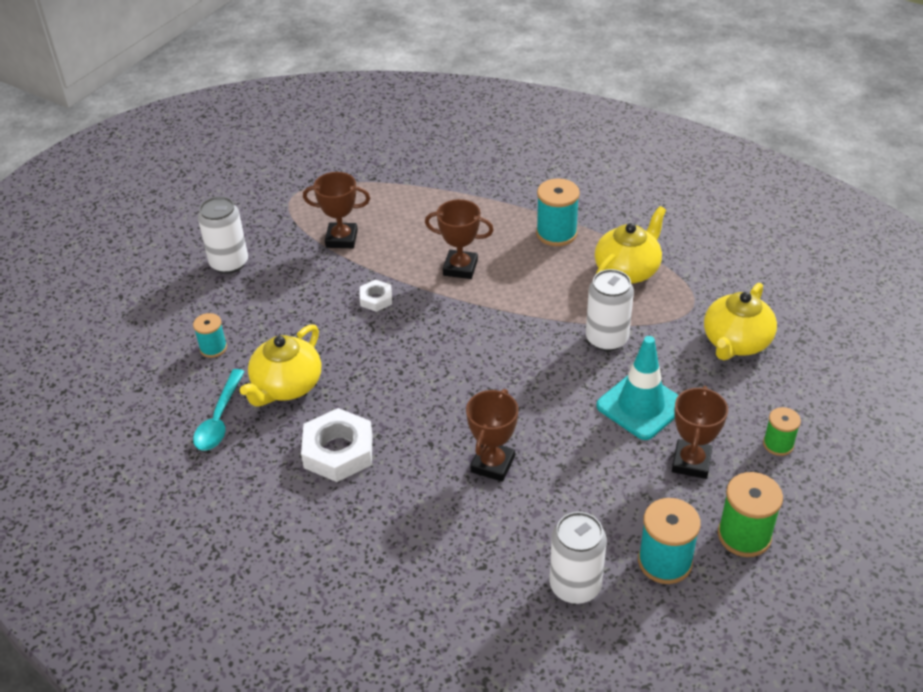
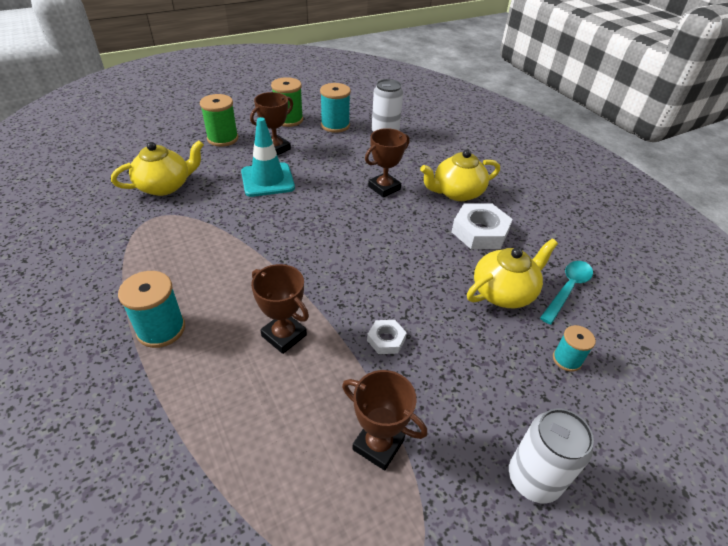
camera: 155 degrees left, 0 degrees up
(606, 339) = (238, 222): white can -> none
(627, 270) = (155, 263): yellow teapot -> yellow teapot (456, 193)
(778, 444) = (223, 138): green spool -> green spool, size x1.64

